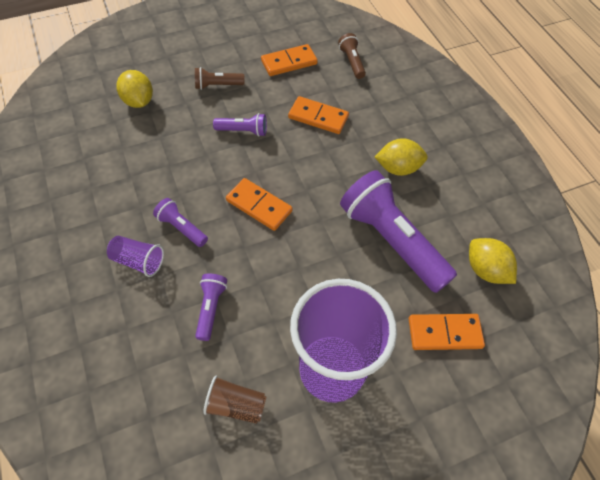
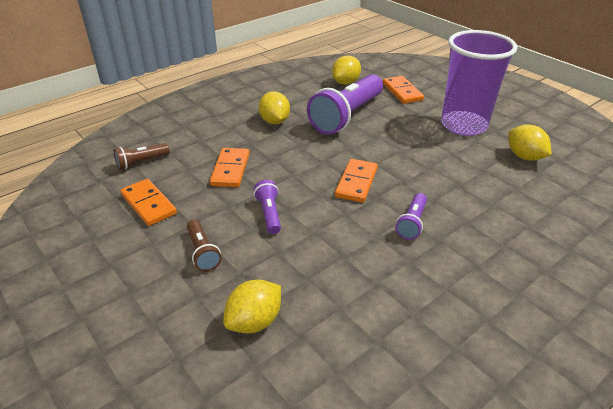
camera: 105 degrees left, 20 degrees down
(138, 261) = (467, 240): purple cup -> none
(211, 308) = (470, 185): purple flashlight -> none
(236, 405) = (524, 157): brown cup -> yellow lemon

